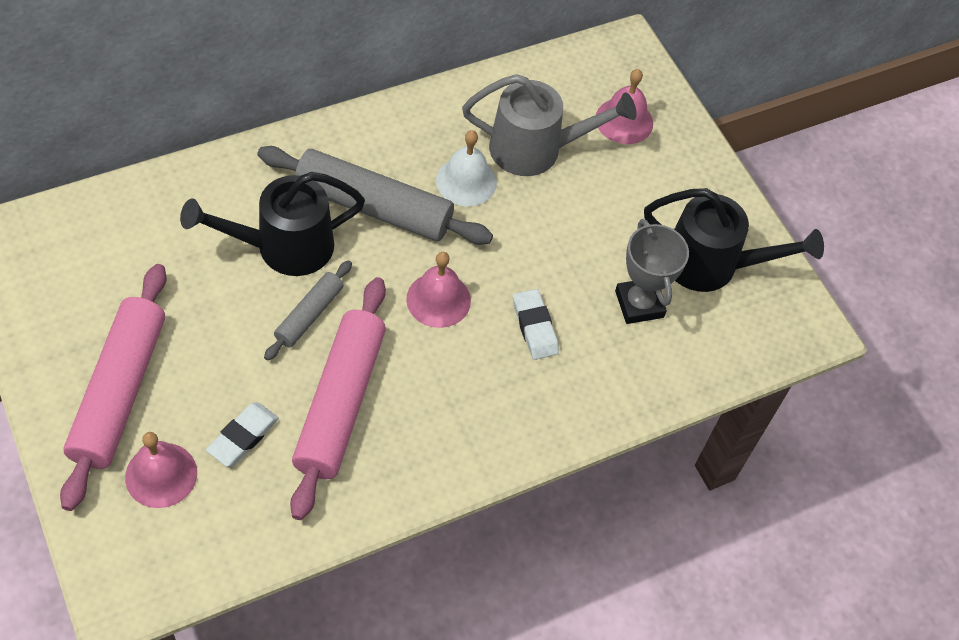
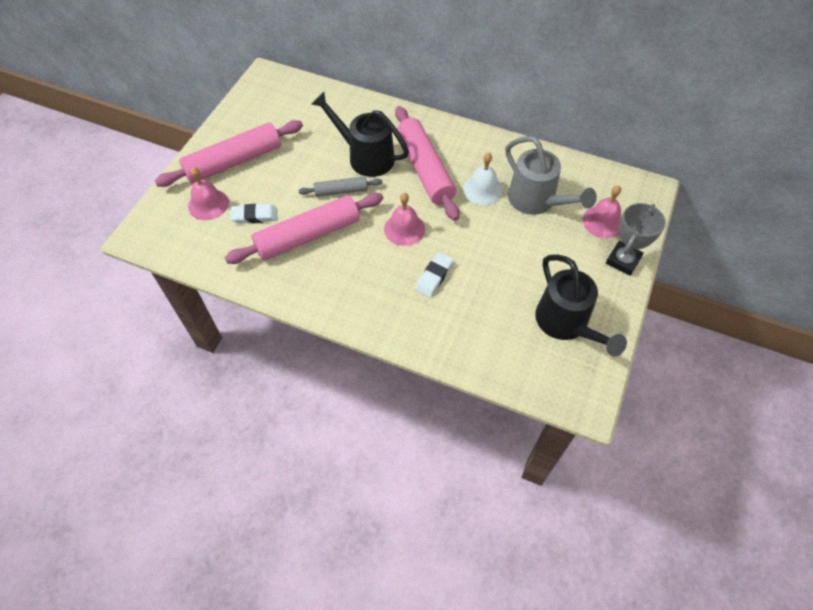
camera: 55 degrees right, 0 degrees up
(373, 207) = (425, 169): grey rolling pin -> pink rolling pin
(639, 304) = (501, 310): grey trophy -> grey trophy (623, 260)

